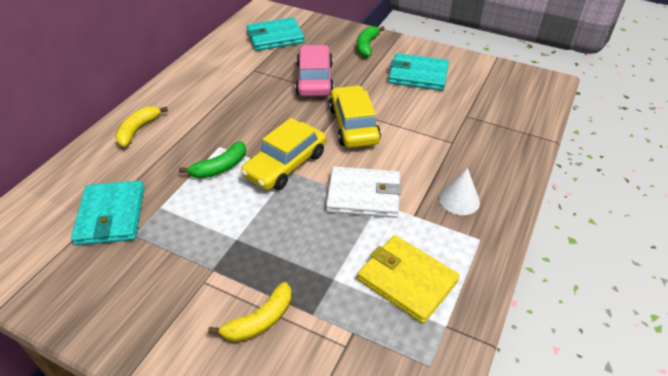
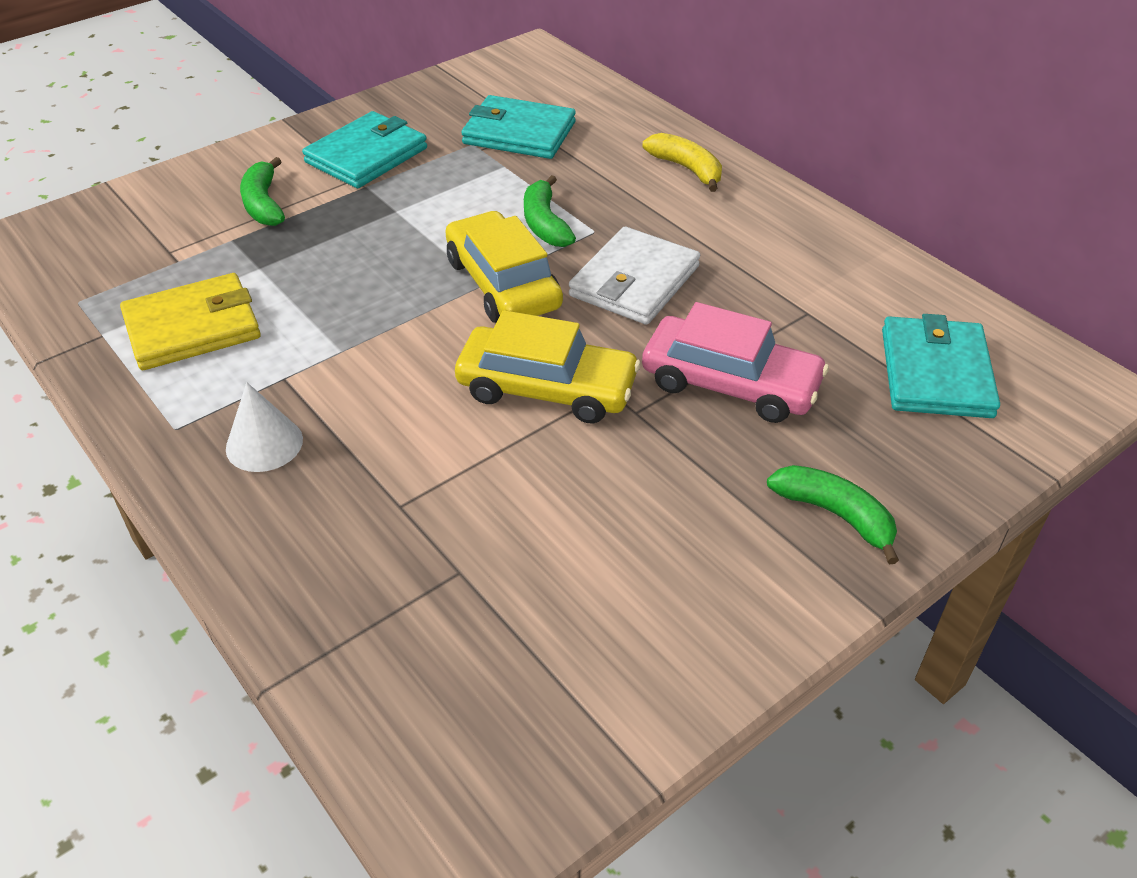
camera: 115 degrees right, 0 degrees up
(260, 320) = (263, 204): yellow banana -> green banana
(364, 195) = (371, 341): white wallet -> white wallet (634, 281)
(418, 75) = (659, 558): turquoise wallet -> turquoise wallet (367, 155)

